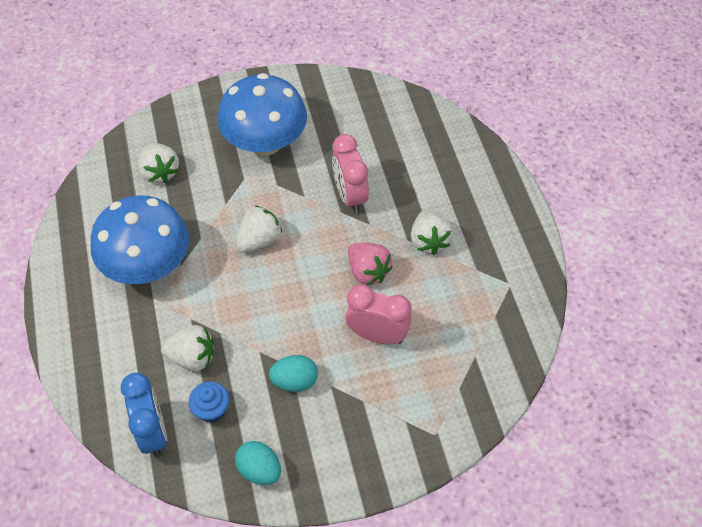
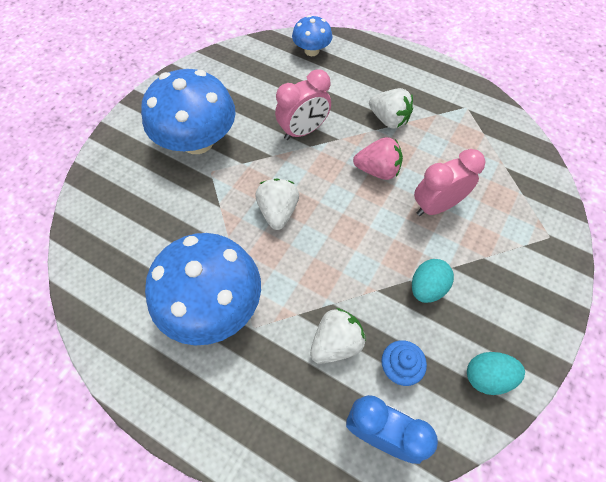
camera: 45 degrees left, 5 degrees up
(160, 172) = (136, 225): white strawberry -> none
(350, 196) = (303, 131): pink clock -> pink clock turned 60 degrees counterclockwise
(439, 134) = (311, 51): none -> blue mushroom

